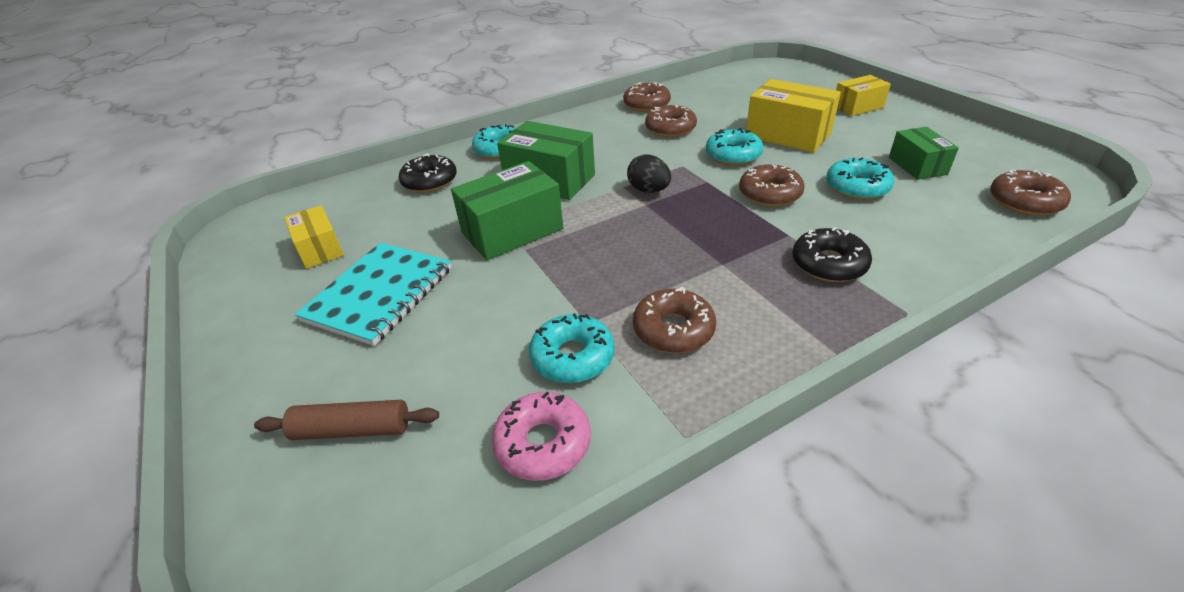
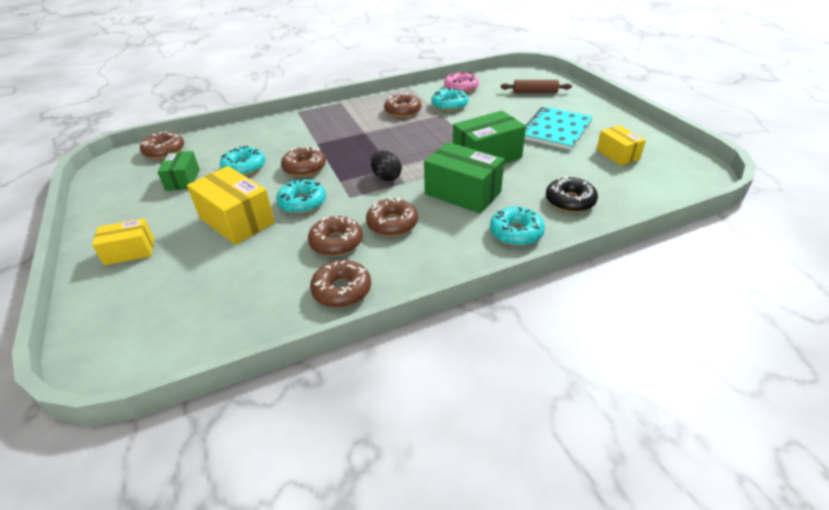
camera: 175 degrees left, 0 degrees up
(622, 146) = (392, 224): none -> brown donut
(828, 264) = (311, 129): black donut -> none

